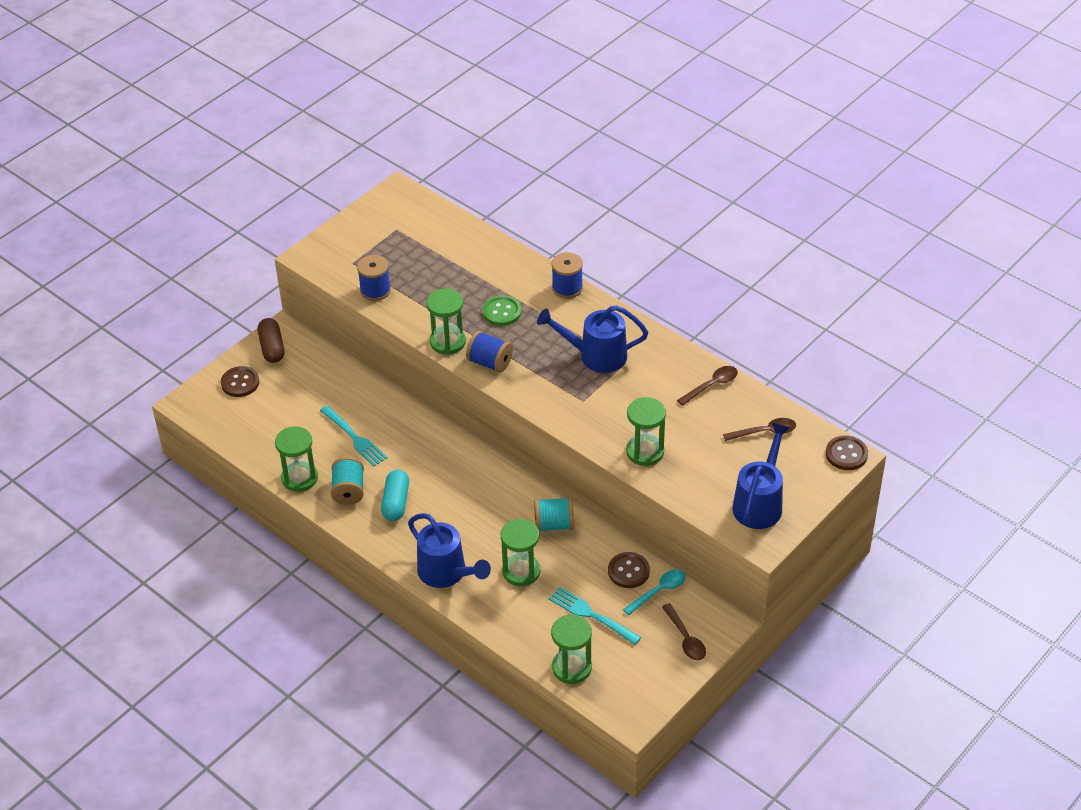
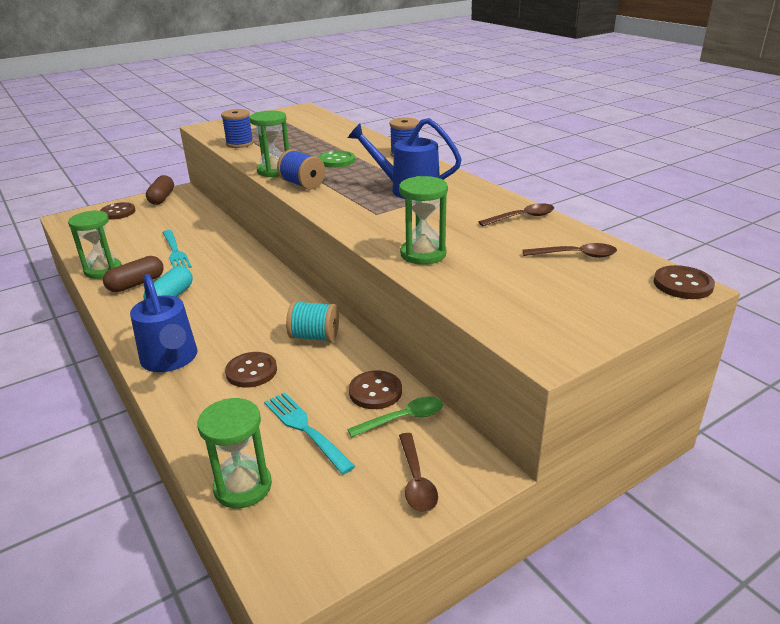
camera: 15 degrees right, 15 degrees down
(348, 491) = (136, 284): turquoise spool -> brown capsule
(521, 571) = (251, 371): green hourglass -> brown button
(658, 591) = (403, 419): turquoise spoon -> green spoon
(760, 503) = (554, 313): blue watering can -> none

